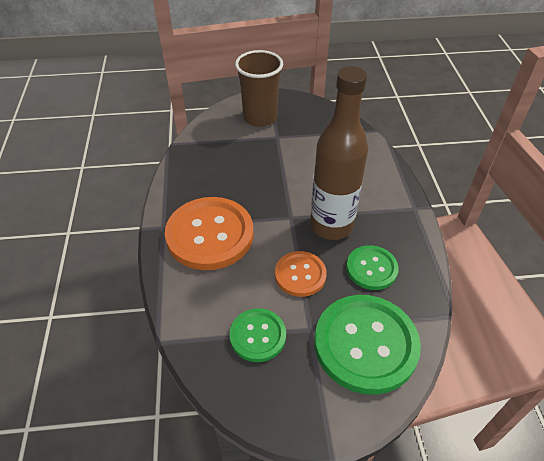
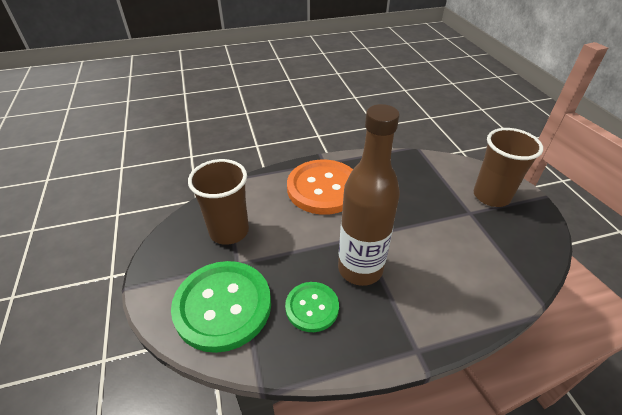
camera: 80 degrees right, 5 degrees down
(257, 336) = (229, 231): green button -> brown cup
(300, 275) = (293, 251): orange button -> none

